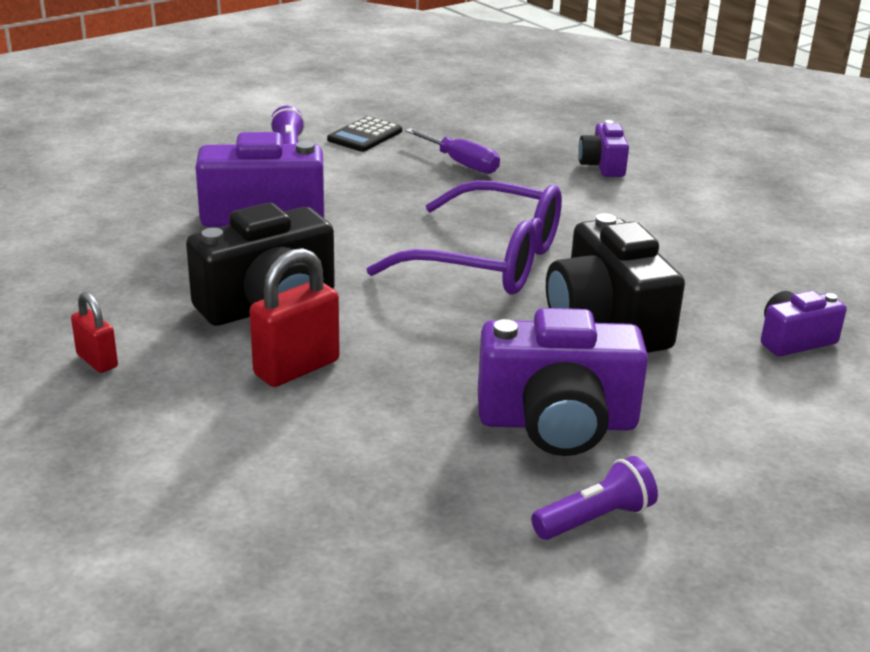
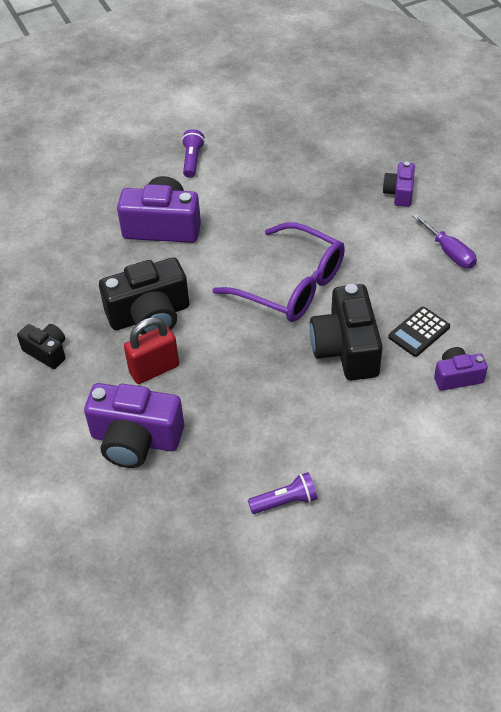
camera: 15 degrees right, 20 degrees up
(97, 361) = (47, 352): red padlock -> black camera
(365, 135) = (246, 148): black calculator -> black calculator (419, 332)
(461, 164) = (303, 184): purple screwdriver -> purple screwdriver (449, 252)
(557, 423) = (288, 429): purple camera -> purple camera (135, 440)

